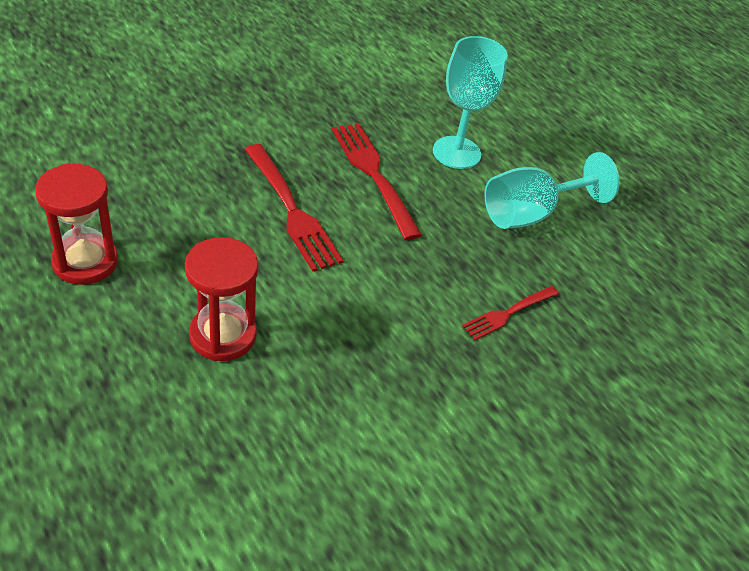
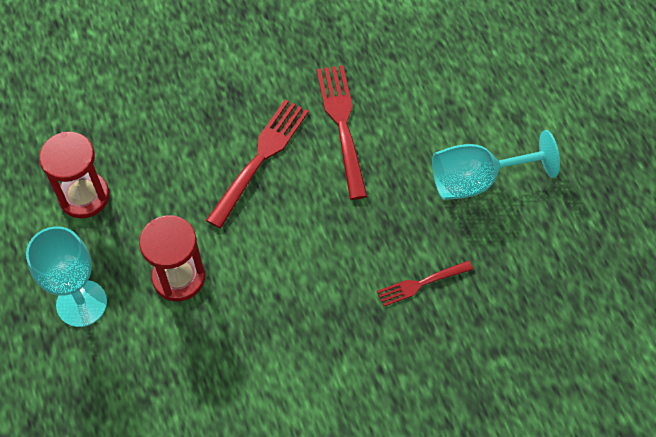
camera: 20 degrees right, 15 degrees up
(291, 210) = (260, 158): red fork -> red fork turned 135 degrees counterclockwise
(456, 152) = (427, 105): turquoise goblet -> turquoise goblet (81, 303)

